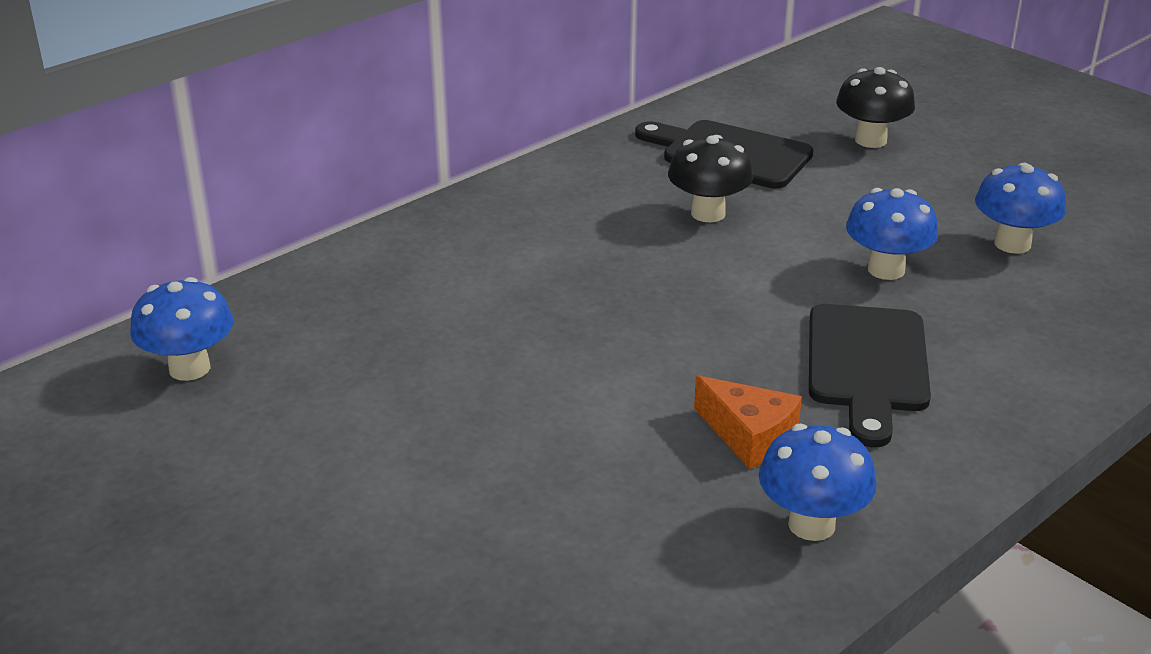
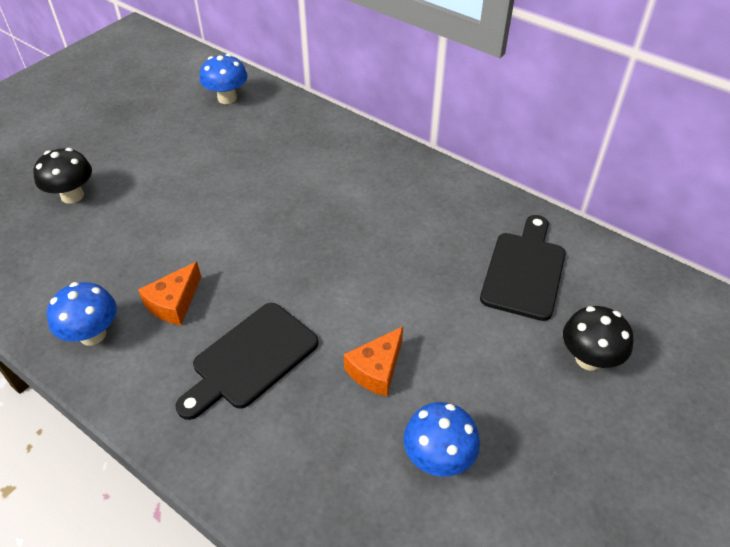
camera: 80 degrees right, 15 degrees up
(708, 213) = (430, 266): black mushroom -> black mushroom (72, 196)
(867, 365) = (250, 359): black cutting board -> black cutting board turned 45 degrees counterclockwise
(886, 270) = (376, 369): blue mushroom -> orange cheese

